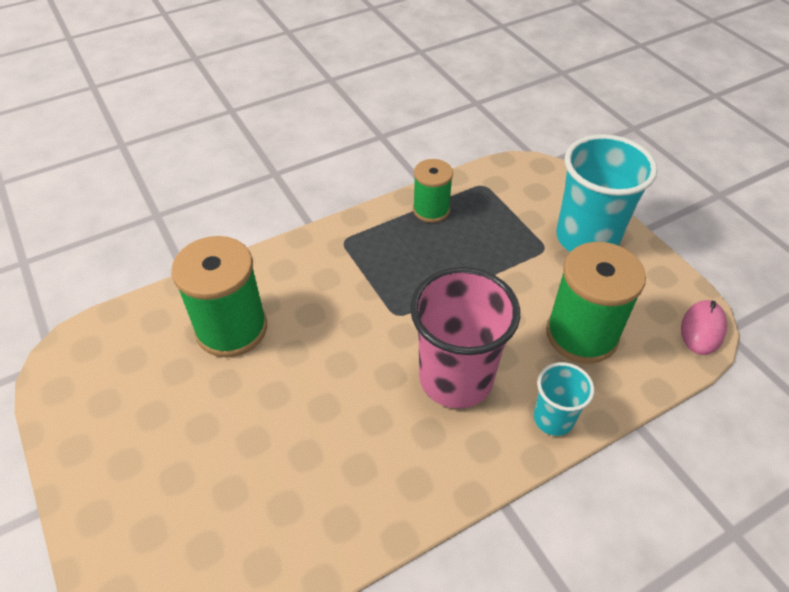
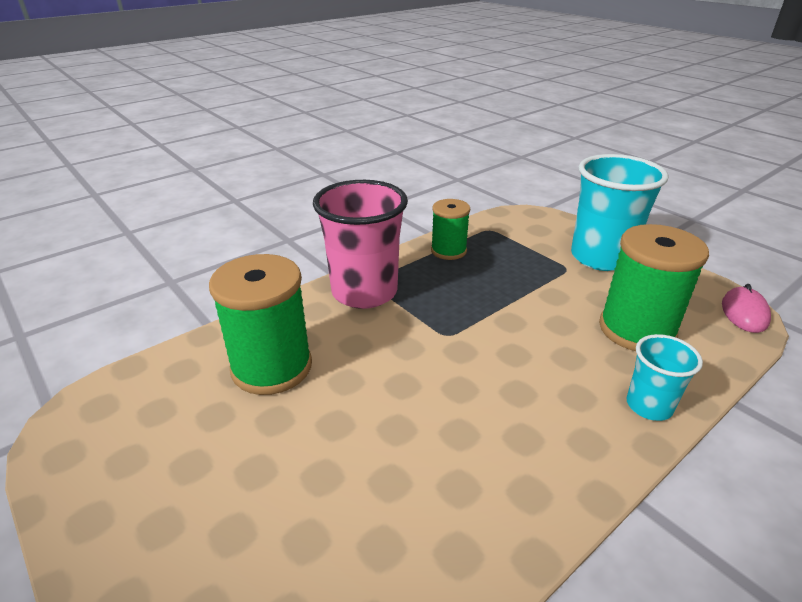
camera: 10 degrees left, 15 degrees down
(456, 378) = (531, 382): pink cup -> pink cup (364, 292)

